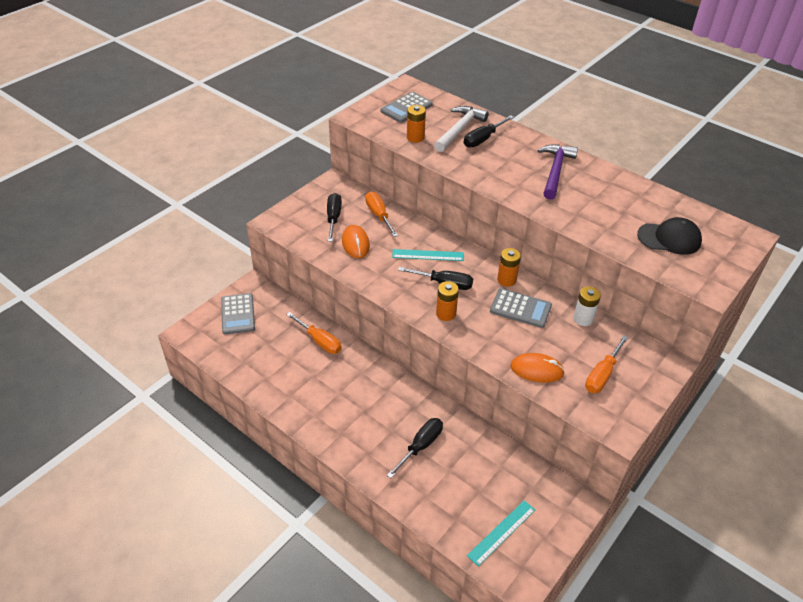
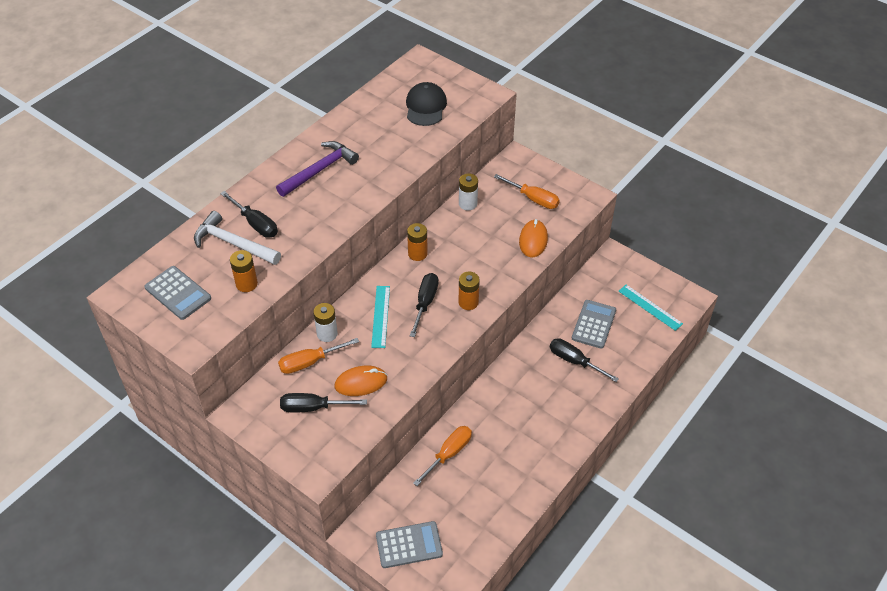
camera: 90 degrees left, 5 degrees up
(408, 224) = (327, 334): none -> white battery
(520, 308) = (457, 246): grey calculator -> grey calculator (593, 324)
(555, 171) = (320, 170): purple hammer -> purple hammer turned 120 degrees clockwise

